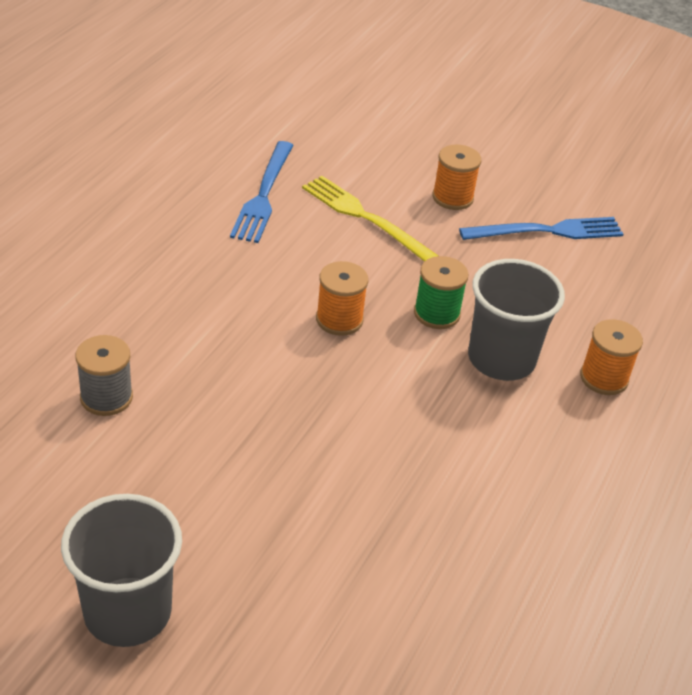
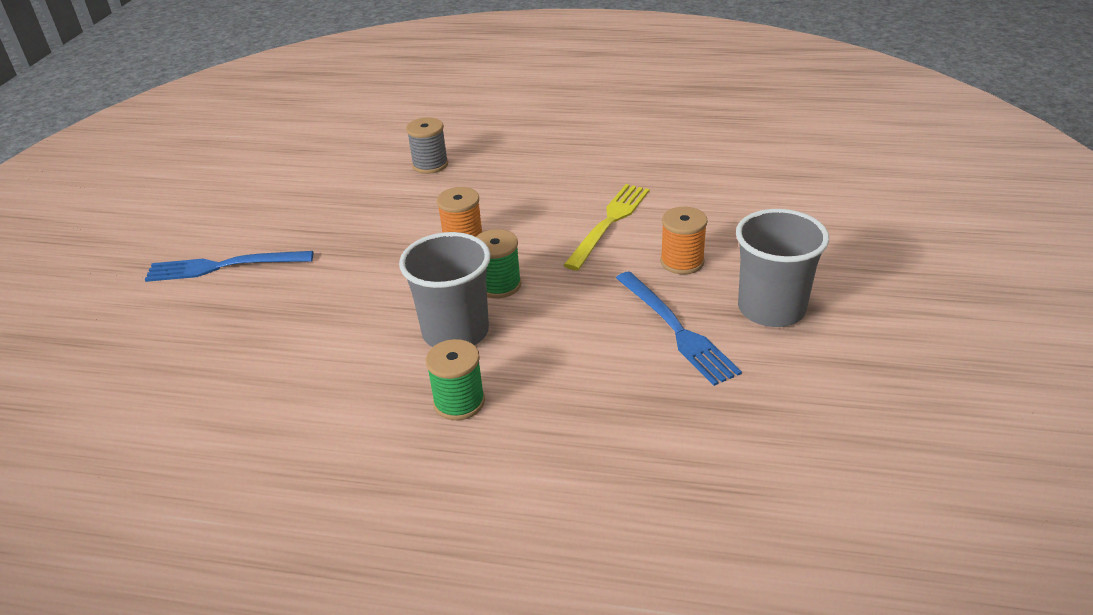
camera: 80 degrees right, 5 degrees down
(106, 397) = (336, 172): grey spool -> grey spool (430, 165)
(127, 612) = (154, 226): grey cup -> grey cup (771, 309)
(263, 195) = (600, 172): blue fork -> blue fork (223, 266)
(603, 378) = (459, 402): orange spool -> green spool

